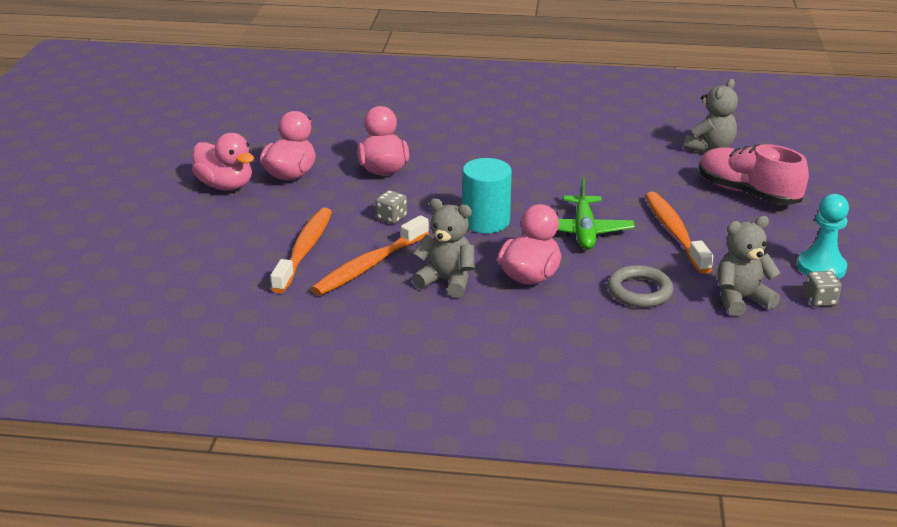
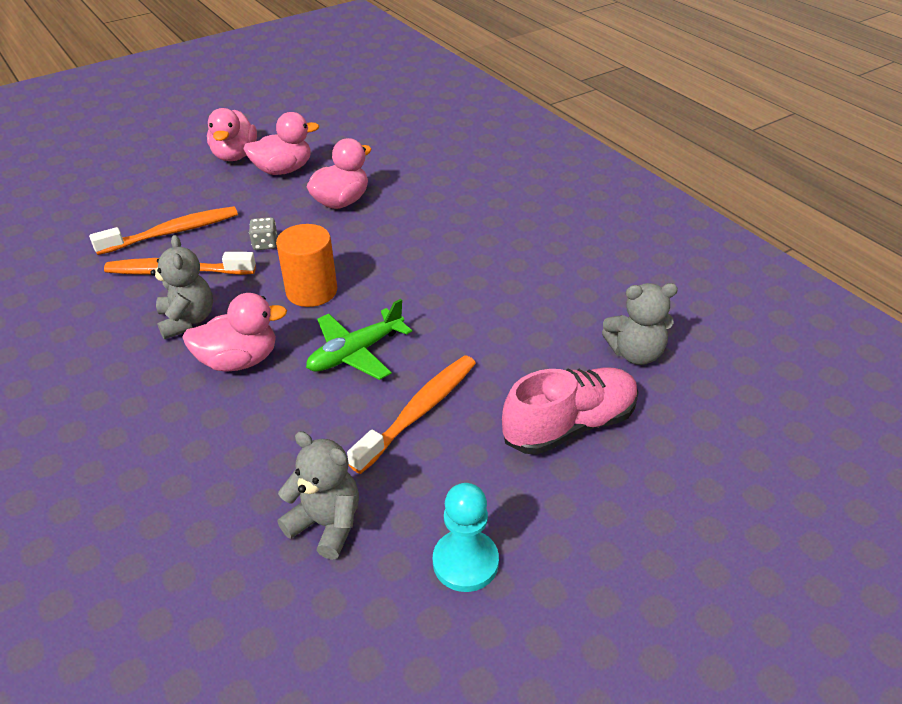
camera: 50 degrees right, 10 degrees up
(485, 221) = (311, 291): turquoise cylinder -> orange cylinder
(639, 291) = (275, 441): grey ring -> none
(747, 193) = (570, 425): pink shoe -> pink shoe turned 60 degrees clockwise
(820, 300) = (387, 594): grey dice -> none

